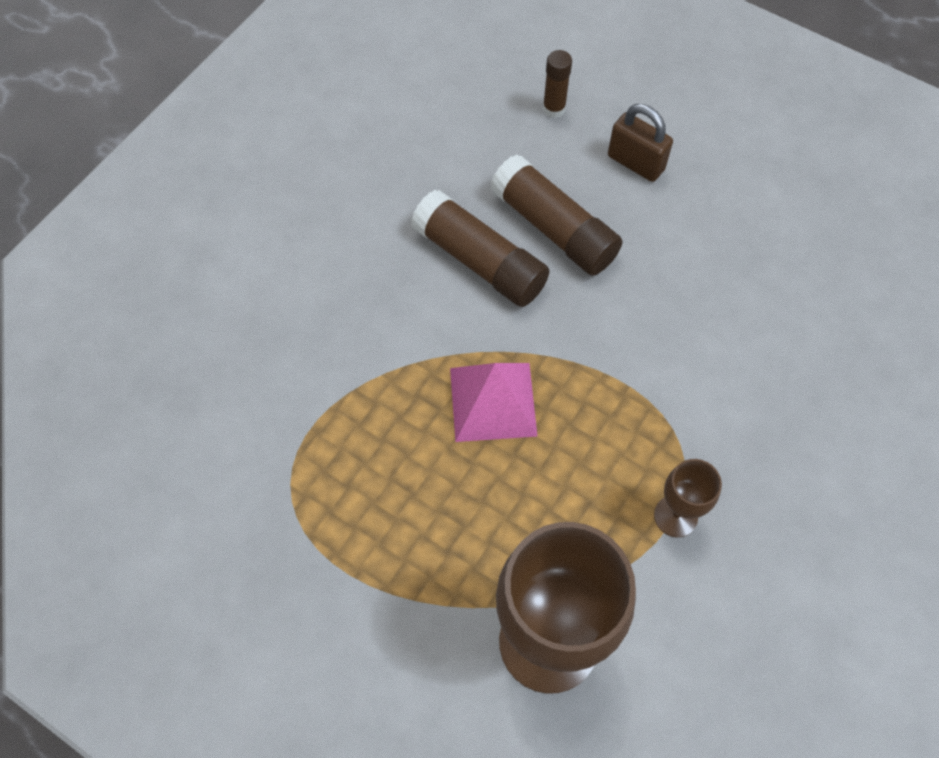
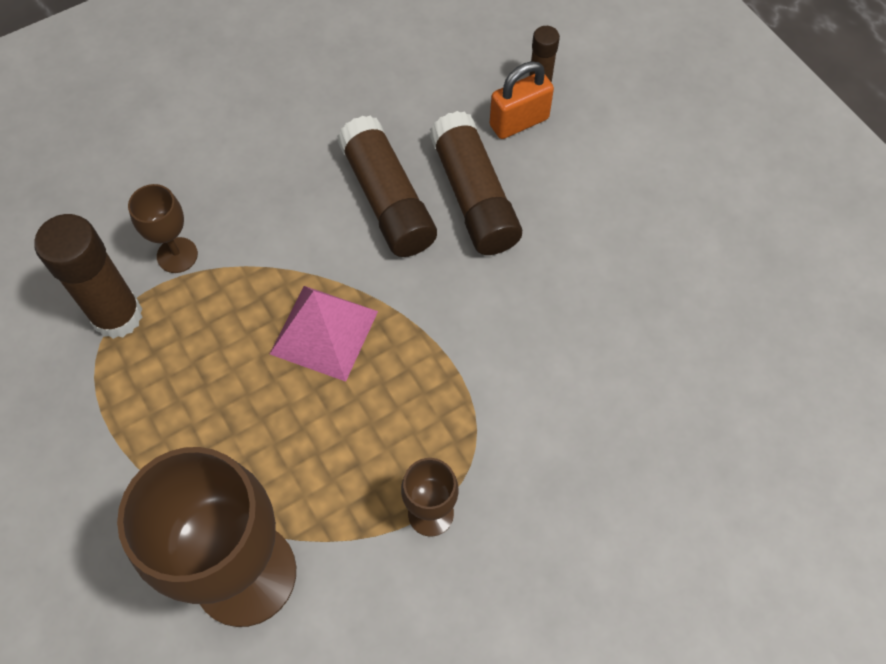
camera: 25 degrees right, 0 degrees up
(293, 468) = (117, 316): none -> brown glue stick
(316, 389) = (177, 255): none -> brown goblet
(555, 147) = (519, 122): none -> orange padlock
(636, 163) = (589, 166): brown padlock -> none

